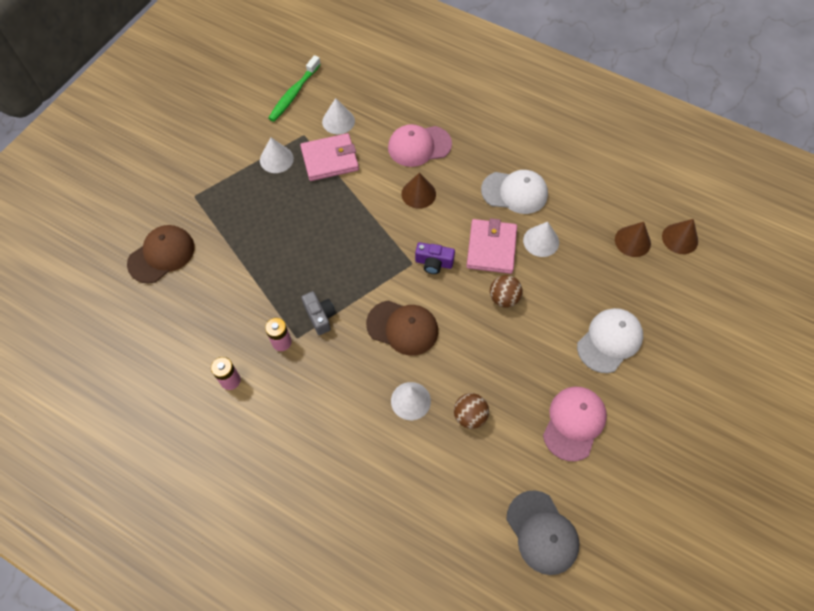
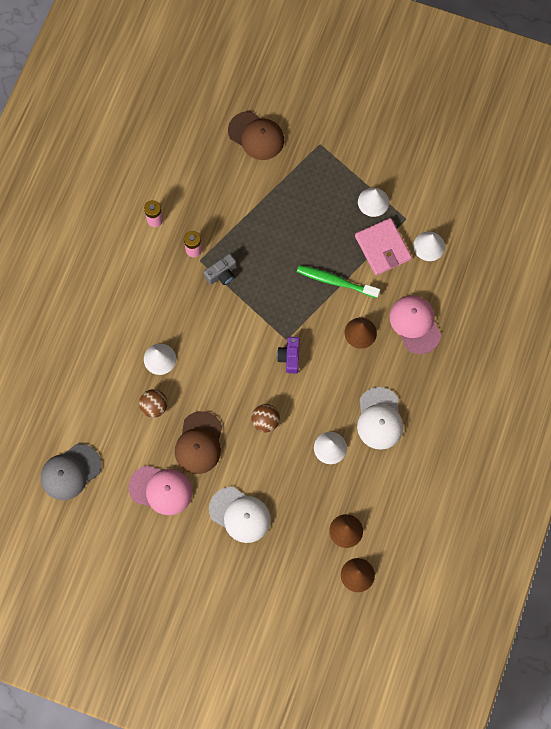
camera: 80 degrees right, 10 degrees up
(294, 93) = (453, 199): green toothbrush -> green toothbrush (335, 281)
(402, 327) = (223, 342): brown cap -> brown cap (199, 443)
(491, 248) = (314, 404): pink wallet -> none

